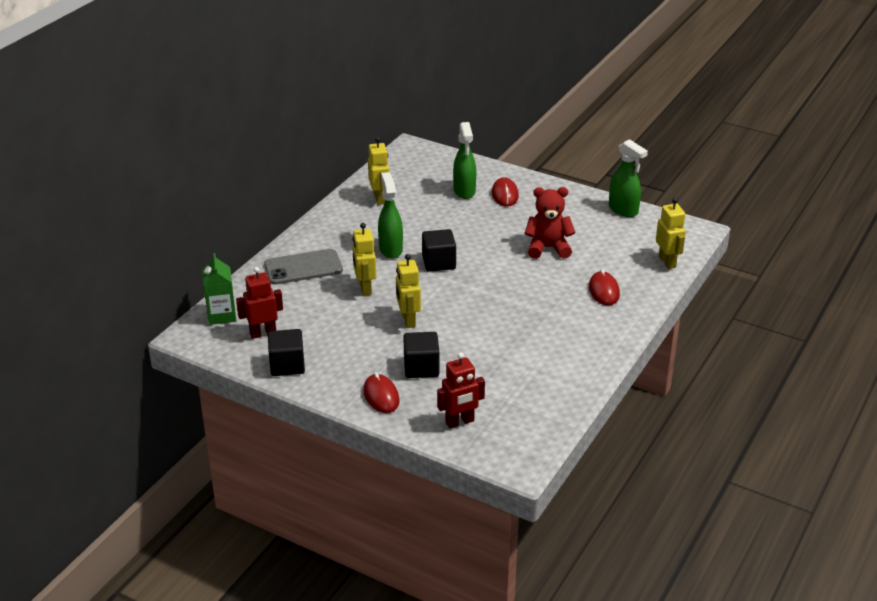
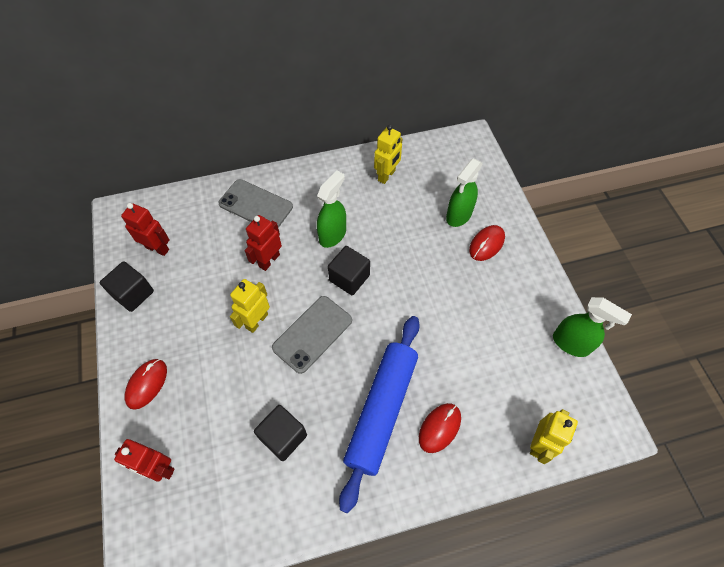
camera: 45 degrees right, 25 degrees up
(221, 315) = (156, 209): green carton -> none
(365, 288) = (269, 260): yellow robot -> red robot
(421, 368) = (205, 381): black cube -> black cube (283, 437)
(458, 302) = (312, 334): none -> grey phone
(548, 248) = (451, 334): red teddy bear -> none
(558, 306) = (382, 410): none -> blue rolling pin
(623, 210) = (571, 344): green spray bottle -> green spray bottle turned 60 degrees counterclockwise

